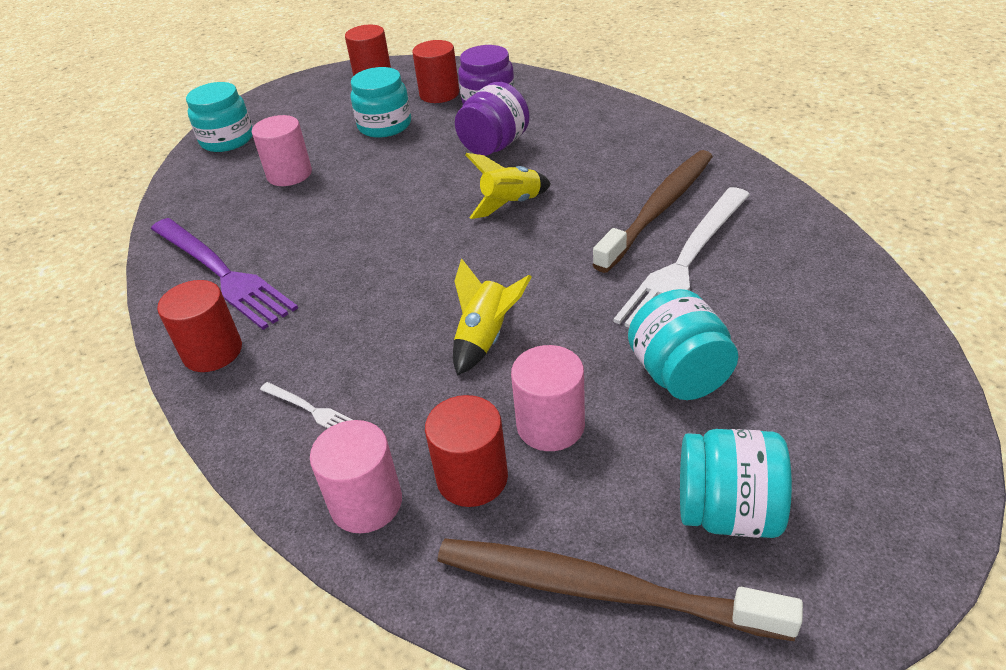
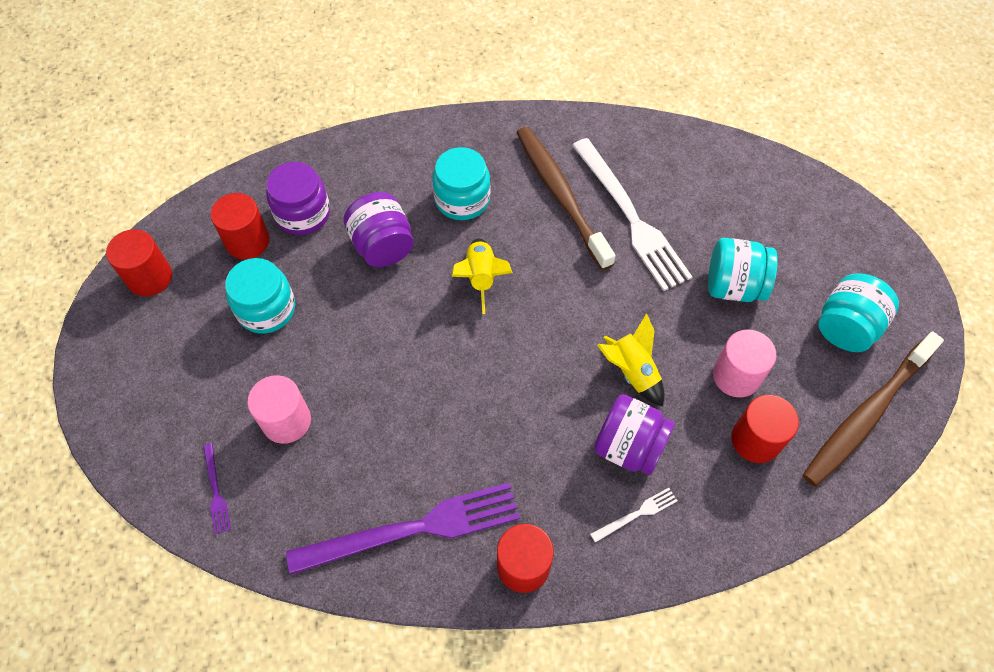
camera: 65 degrees left, 20 degrees up
(210, 172) = (216, 491): none -> purple fork
(227, 140) = (159, 456): turquoise jar -> turquoise jar (462, 199)
(366, 503) = (744, 510): pink cylinder -> none
(390, 372) = (629, 446): none -> purple jar

